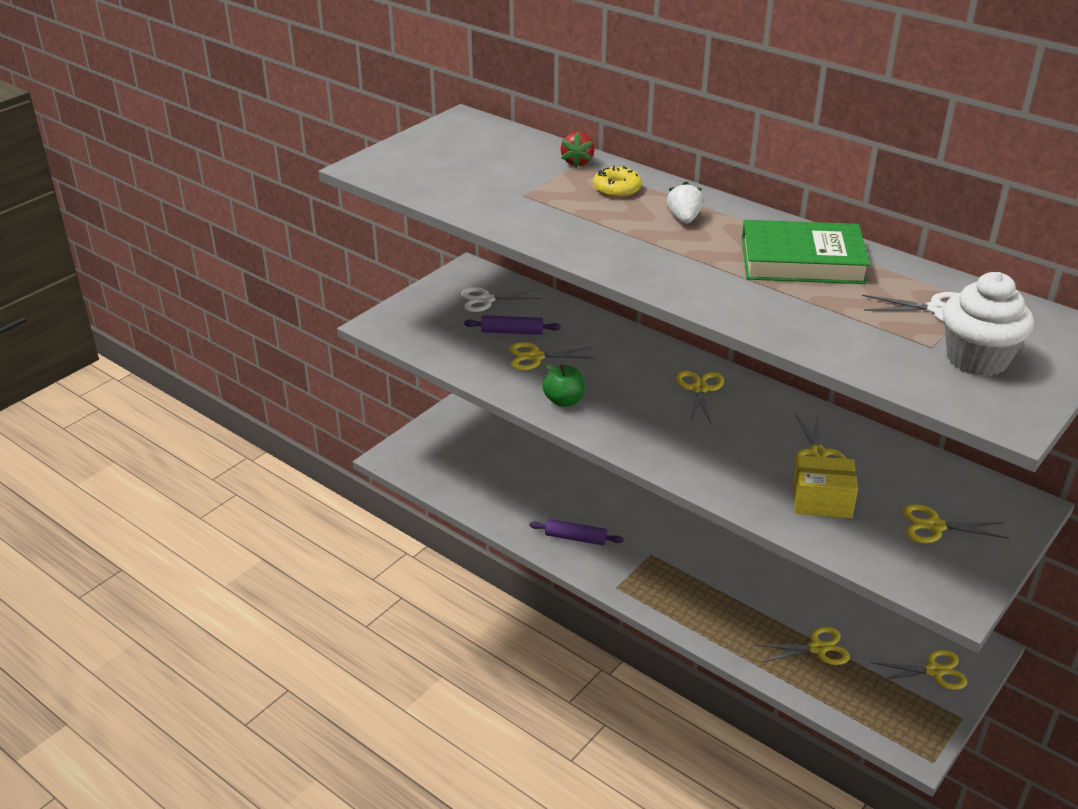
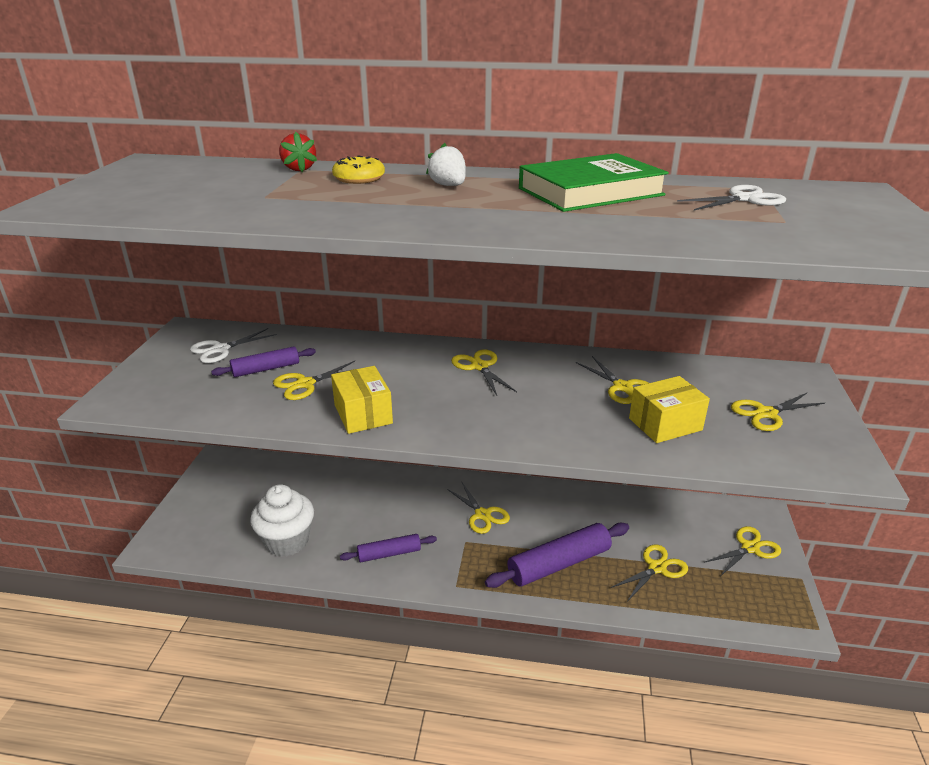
camera: 30 degrees left, 5 degrees down
(564, 401) = (363, 414): green apple -> yellow box
(684, 537) = (482, 515): none -> yellow scissors
(724, 607) = (559, 564): none -> purple rolling pin
(977, 359) = (831, 221): white cupcake -> white cupcake (287, 541)

